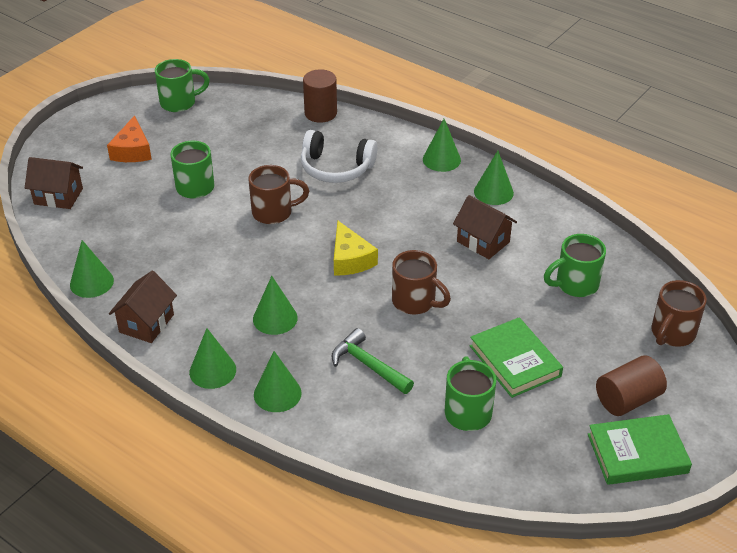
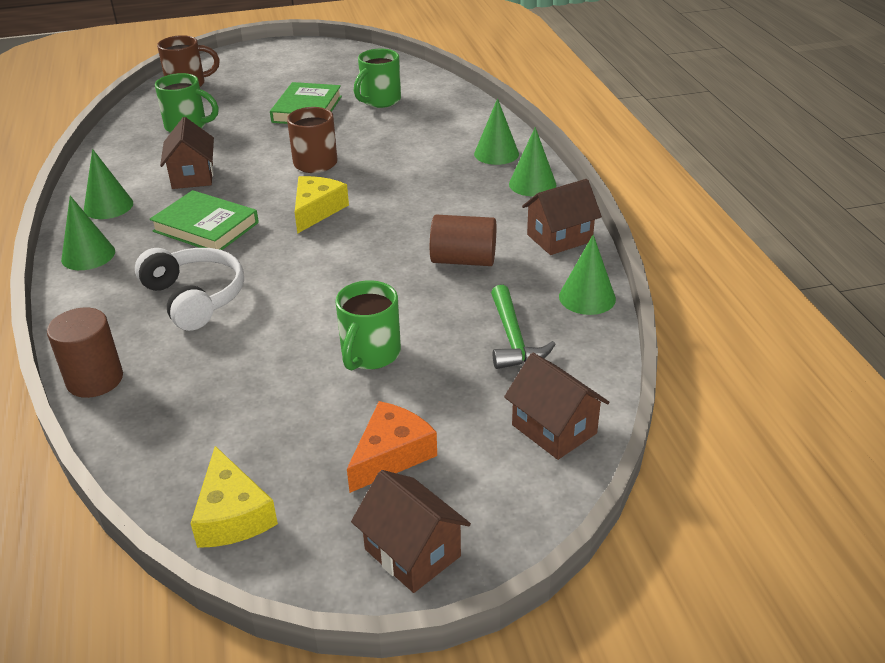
camera: 140 degrees left, 5 degrees down
(87, 124) = (412, 553): none -> brown house
(179, 103) = (232, 514): green mug -> yellow cheese
(274, 212) = (324, 282): brown mug -> none
(275, 318) = (440, 196): green cone -> none
(368, 365) = (408, 143): green hammer -> green hammer (513, 338)
(627, 399) = (276, 73): brown cylinder -> brown cylinder (463, 260)
(637, 453) = (315, 56): green book -> green book (206, 227)

